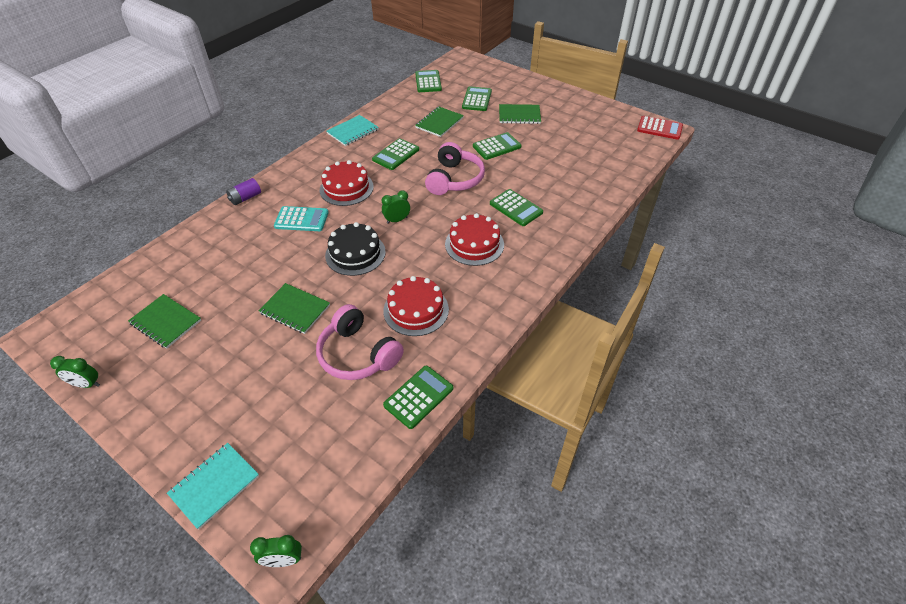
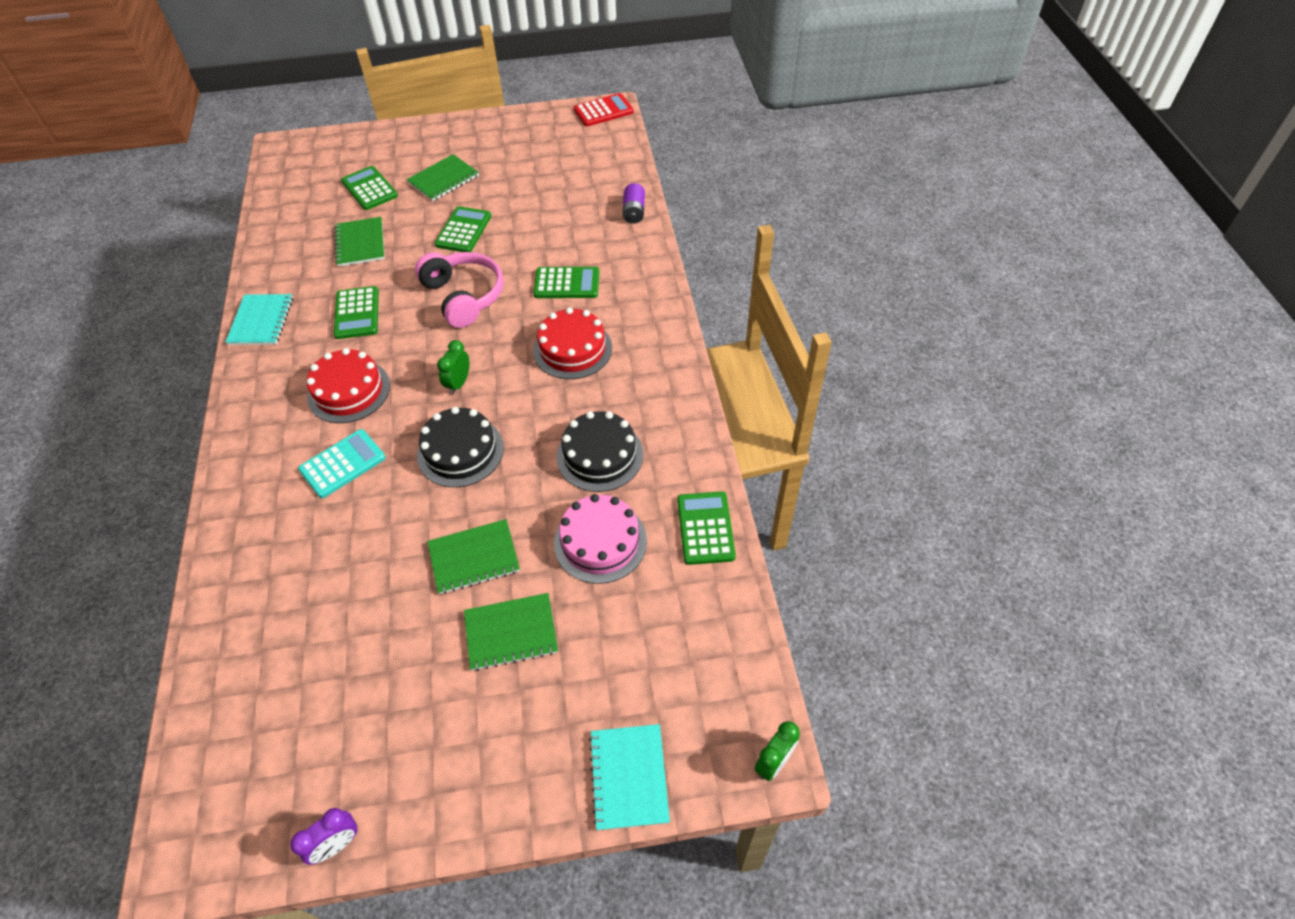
camera: 45 degrees left, 5 degrees up
(87, 384) = (337, 844): green clock -> purple clock
(165, 322) = (336, 700): green notebook -> green notebook (511, 633)
(245, 198) = (228, 494): purple battery -> purple battery (634, 212)
(358, 354) = (600, 542): pink headphones -> pink cake
(416, 310) = (600, 455): red cake -> black cake
(428, 82) = (278, 201): green calculator -> none

